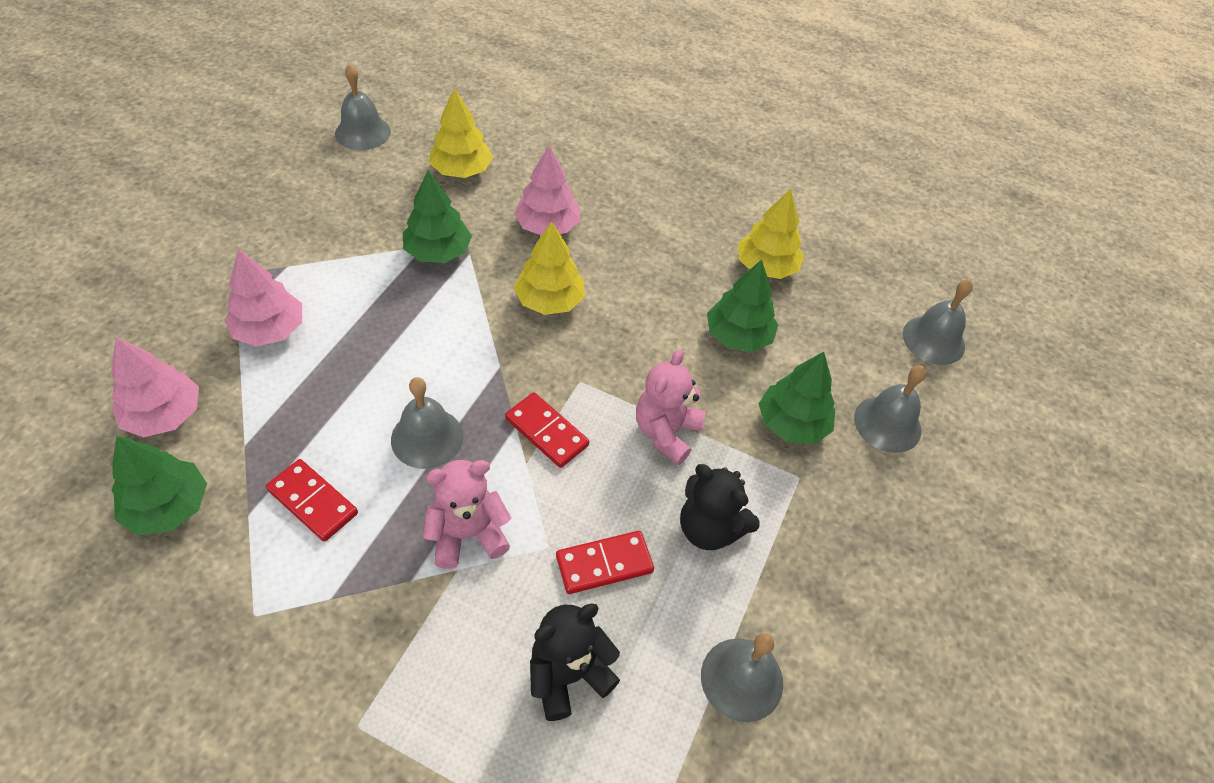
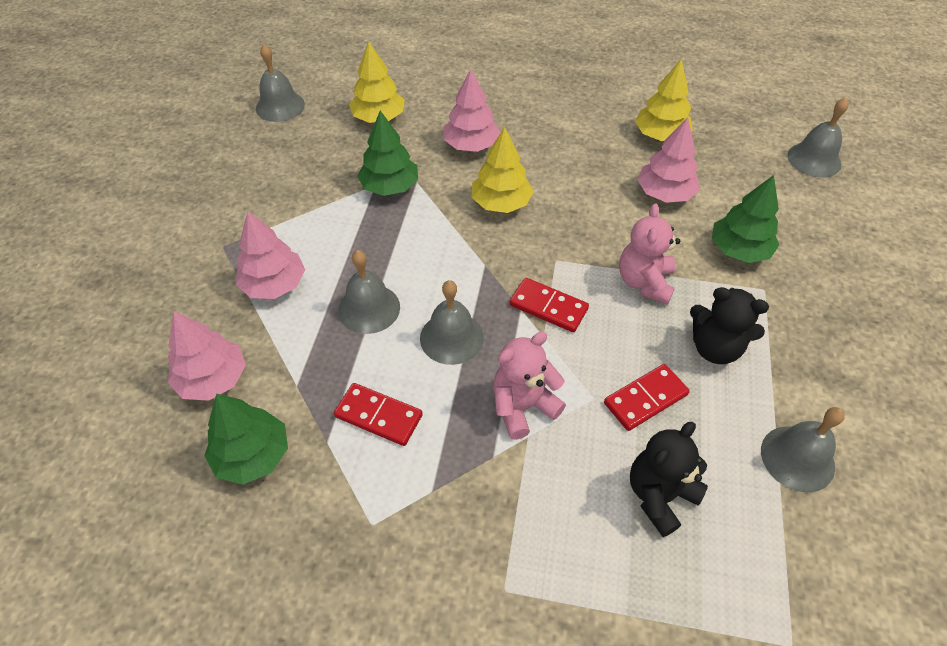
camera: 10 degrees left, 0 degrees up
(738, 336) = (664, 193): green tree -> pink tree
(887, 423) = (811, 231): grey bell -> grey bell (369, 308)

